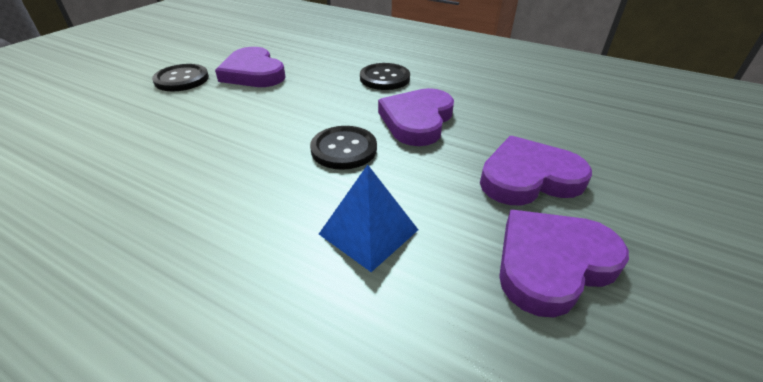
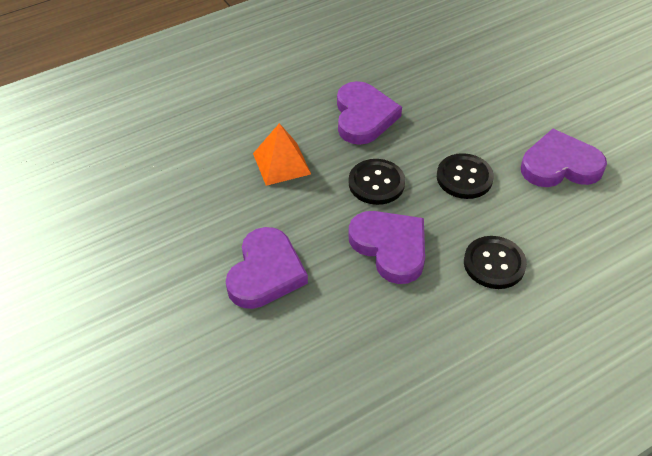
camera: 120 degrees right, 10 degrees up
(182, 79) = (567, 115): black button -> black button (464, 177)
(368, 232) = (281, 163): blue pyramid -> orange pyramid
(552, 263) = (195, 229): purple heart -> purple heart (363, 116)

